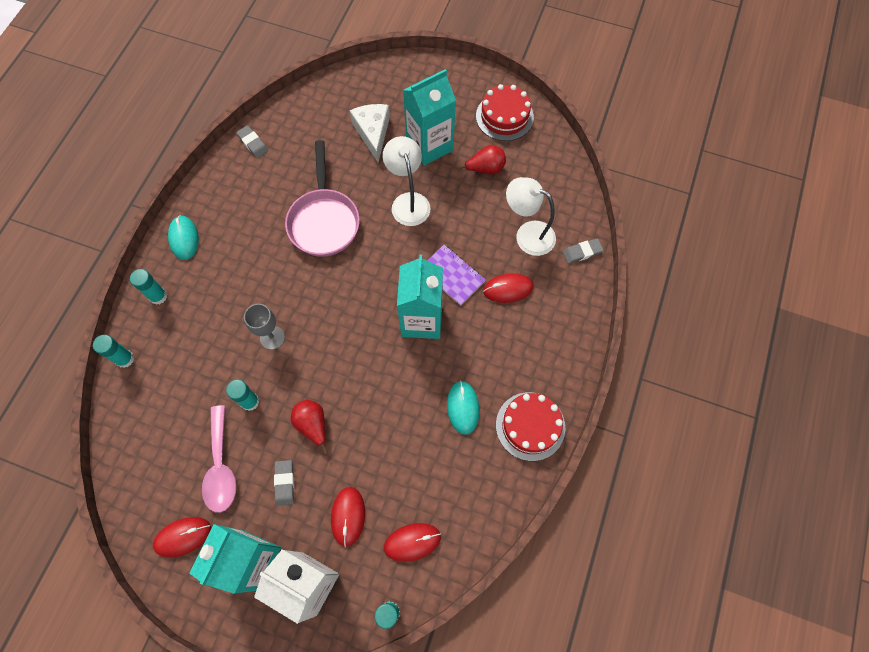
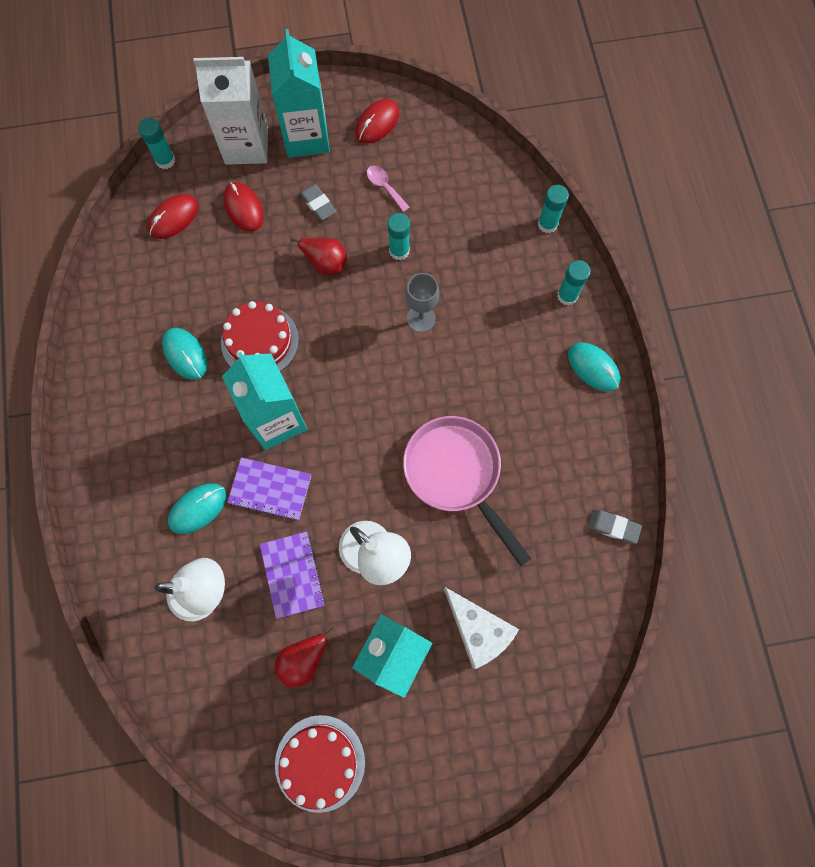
camera: 150 degrees right, 5 degrees up
(221, 467) = (385, 187): pink spoon -> pink spoon, size x0.54
(466, 217) = (292, 575): none -> purple notebook
(508, 289) = (198, 508): red mouse -> turquoise mouse
(530, 426) = (107, 372): red cake -> red cake (260, 341)
(582, 252) = (128, 606): grey eraser -> none

